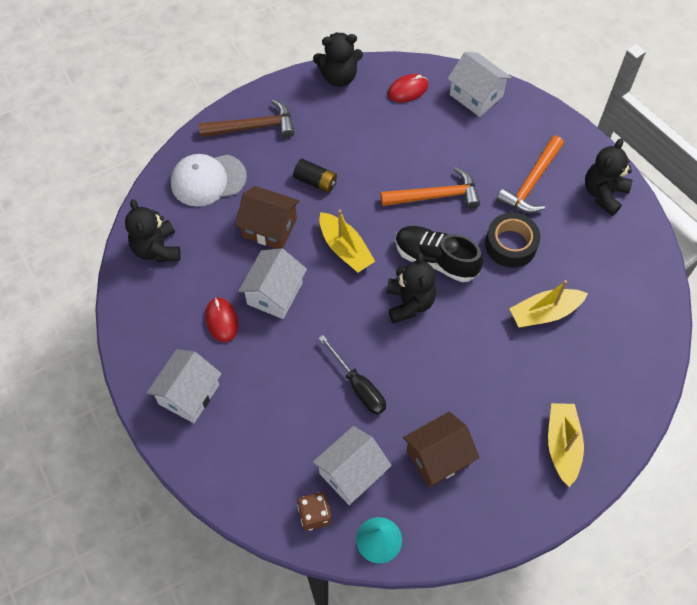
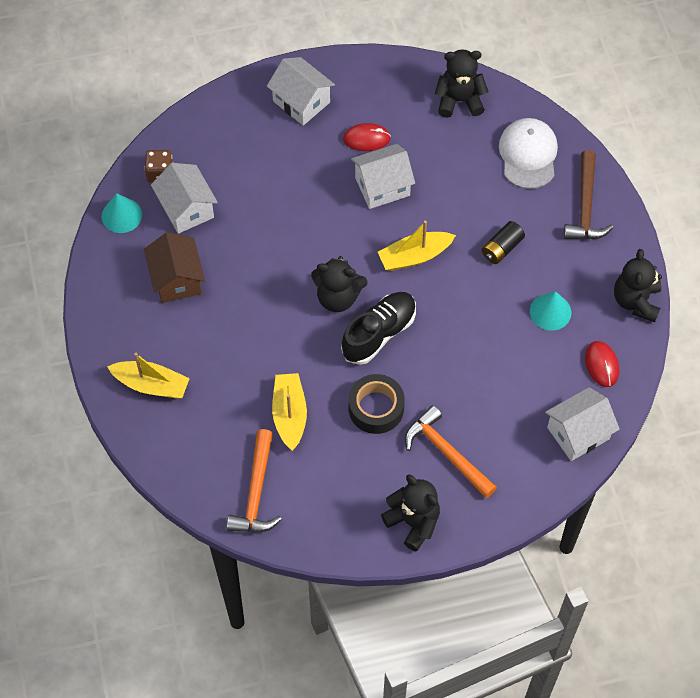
camera: 105 degrees right, 0 degrees up
(269, 228) = (457, 196): brown house -> none
(275, 293) = (382, 186): white house -> white house turned 60 degrees counterclockwise
(358, 386) = (265, 233): black screwdriver -> none
(369, 134) = (550, 311): none -> turquoise cone
(435, 196) = (454, 354): orange hammer -> orange hammer (256, 492)

